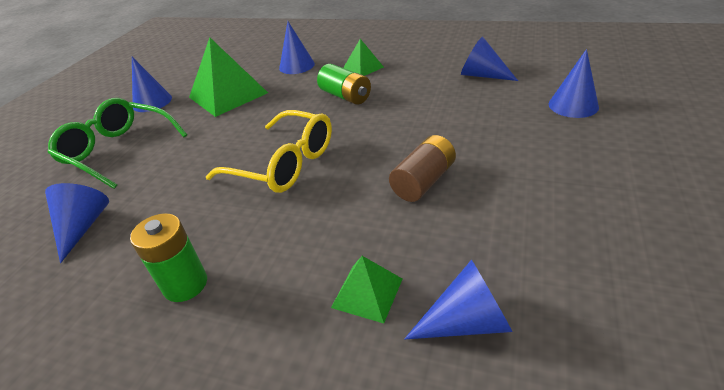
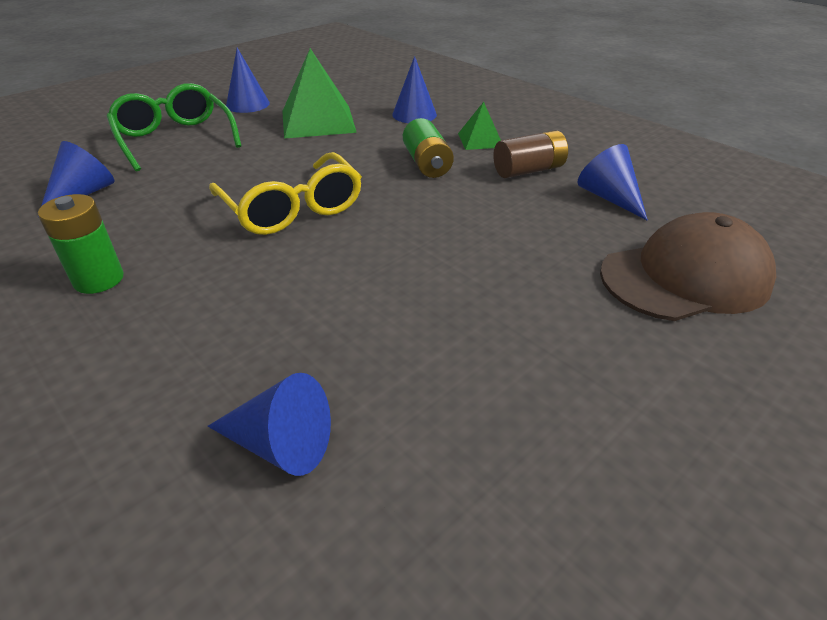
camera: 25 degrees right, 0 degrees up
(367, 293) = (226, 366): green pyramid -> none
(423, 181) = (403, 285): brown battery -> brown battery (528, 170)
(573, 105) = (685, 277): blue cone -> brown cap

